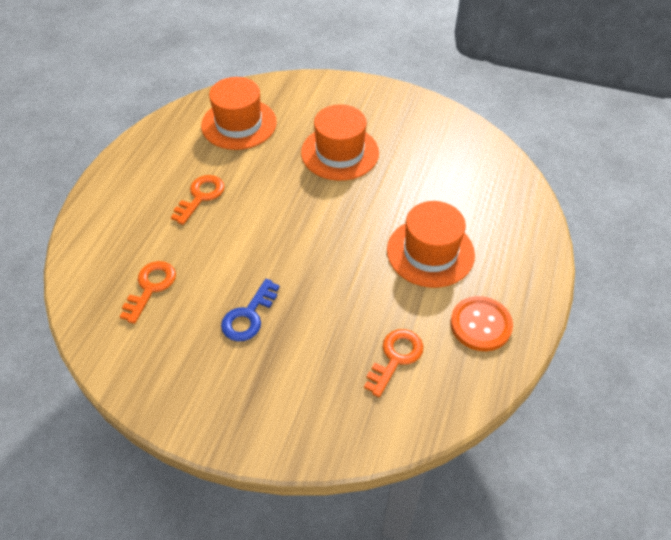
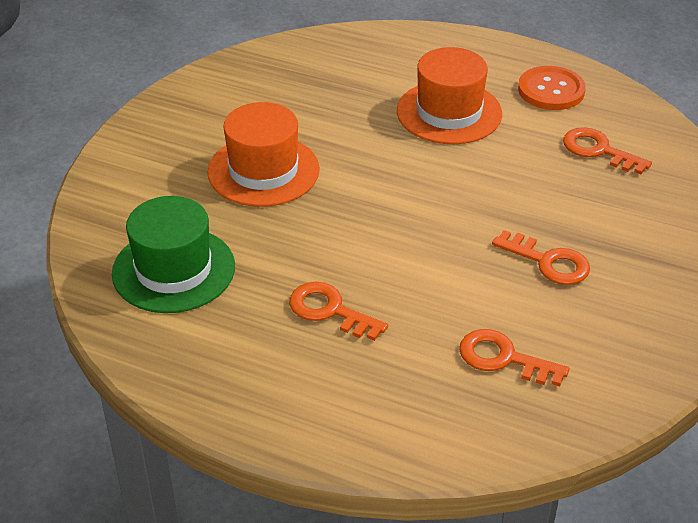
camera: 85 degrees left, 10 degrees down
(239, 124) = (173, 270): orange hat -> green hat
(249, 316) = (548, 262): blue key -> orange key

